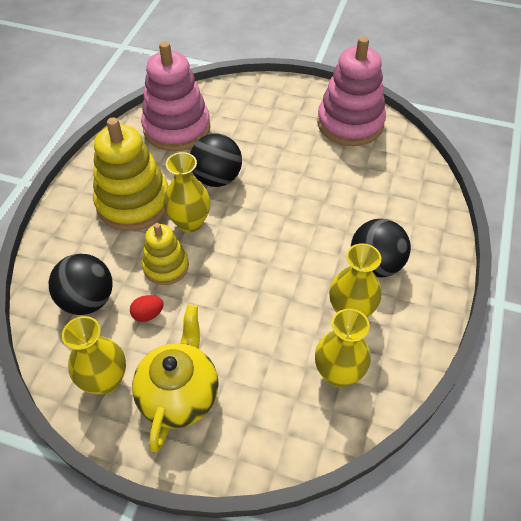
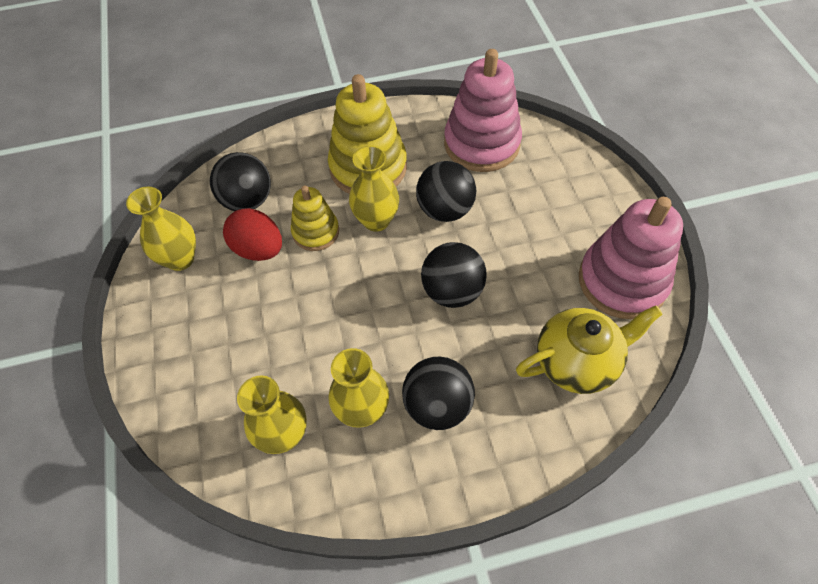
camera: 60 degrees right, 5 degrees up
(148, 314) = (258, 249): red egg -> red egg, size x1.90
(179, 394) = (194, 318): yellow teapot -> yellow teapot (577, 362)
(290, 210) = (452, 291): none -> black ball

